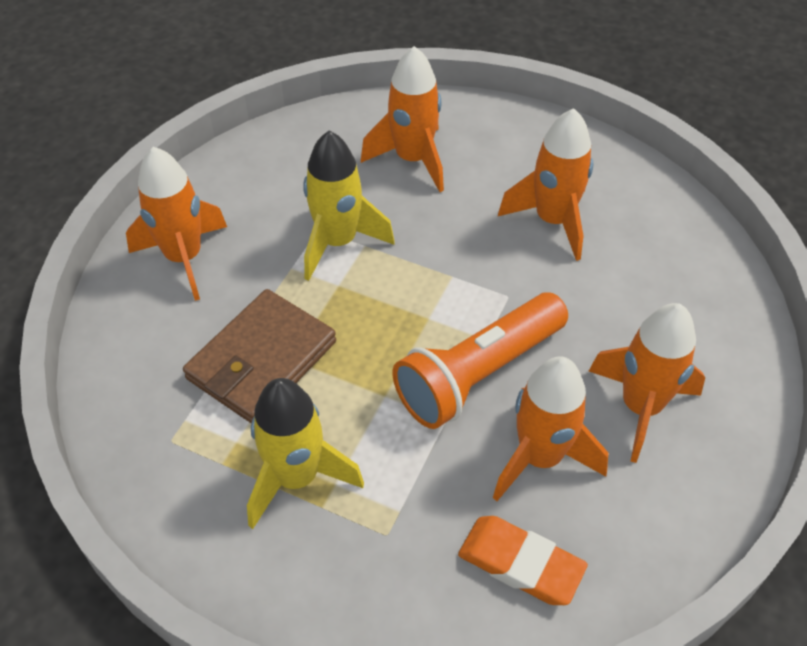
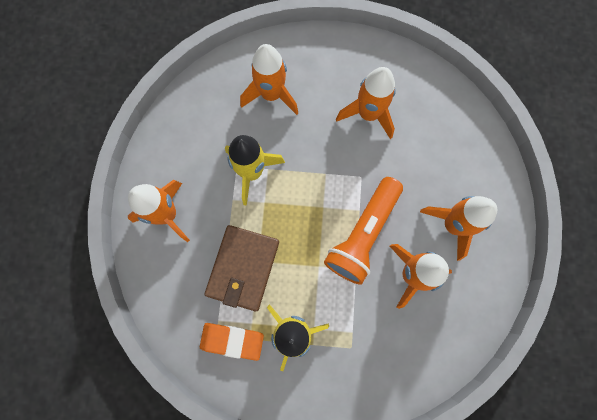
camera: 20 degrees left, 25 degrees up
(520, 564) = (422, 339): orange eraser -> orange eraser (232, 340)

